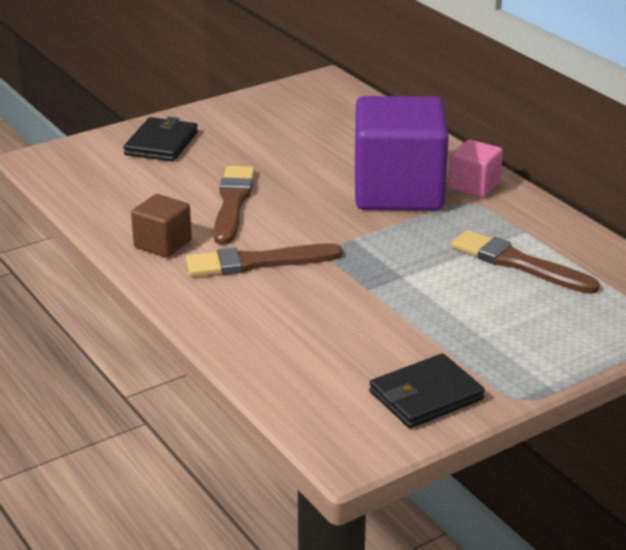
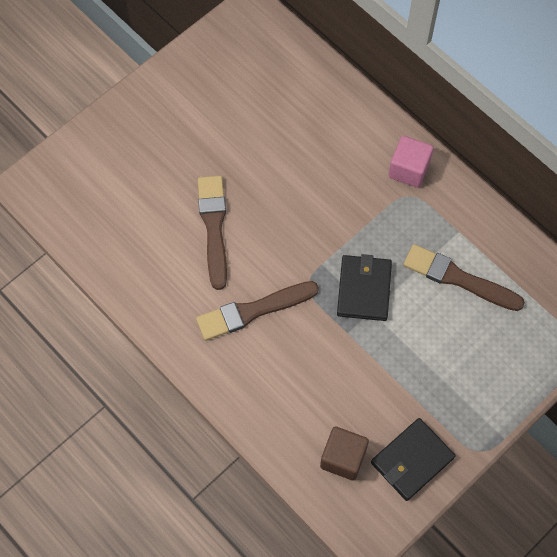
camera: 10 degrees left, 35 degrees up
(161, 143) = (130, 143): black wallet -> black wallet (364, 289)
(163, 244) = (171, 297): brown cube -> brown cube (343, 458)
(398, 191) = (347, 188): purple cube -> none

